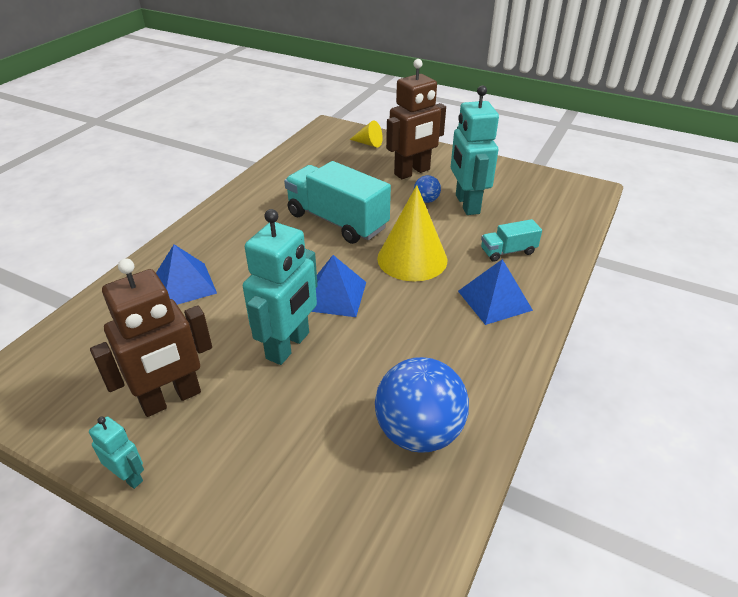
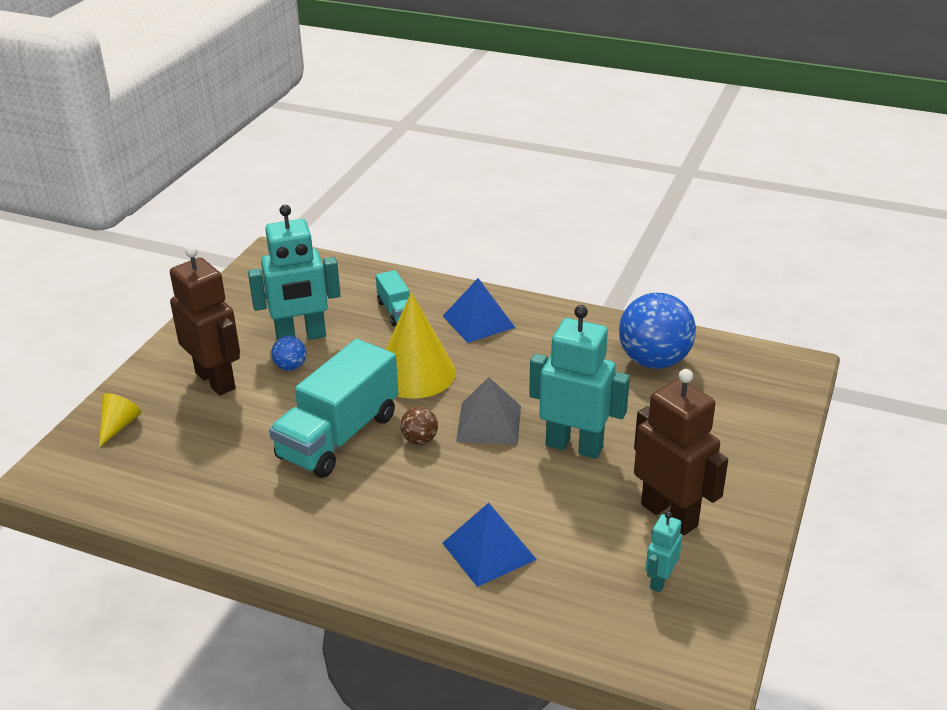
camera: 95 degrees left, 5 degrees down
(129, 477) = (764, 519): turquoise robot -> turquoise robot (660, 580)
(322, 258) = (419, 440): none -> brown ball
(335, 296) = (489, 423): blue pyramid -> grey pyramid

